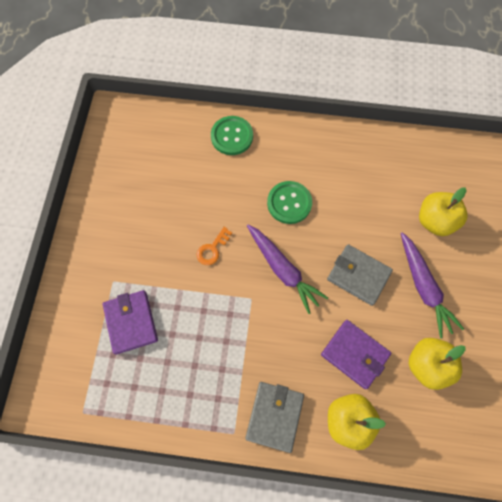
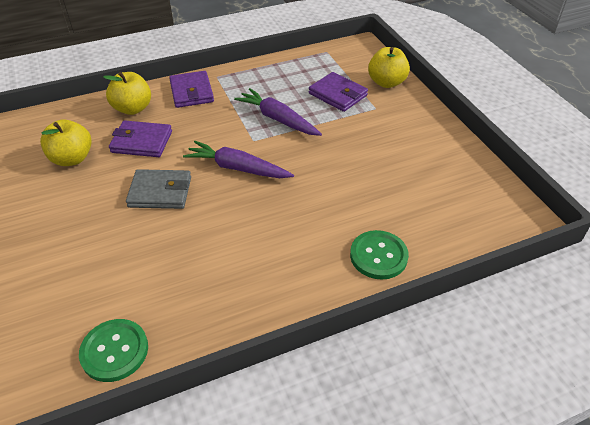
camera: 150 degrees right, 25 degrees down
(212, 249) = (313, 156): orange key -> none
(274, 415) = (191, 92): grey wallet -> purple wallet
(289, 203) = (266, 220): green button -> green button (114, 351)
(423, 286) = (88, 210): purple carrot -> purple carrot (278, 119)
(434, 221) = (87, 274): yellow apple -> yellow apple (386, 82)

